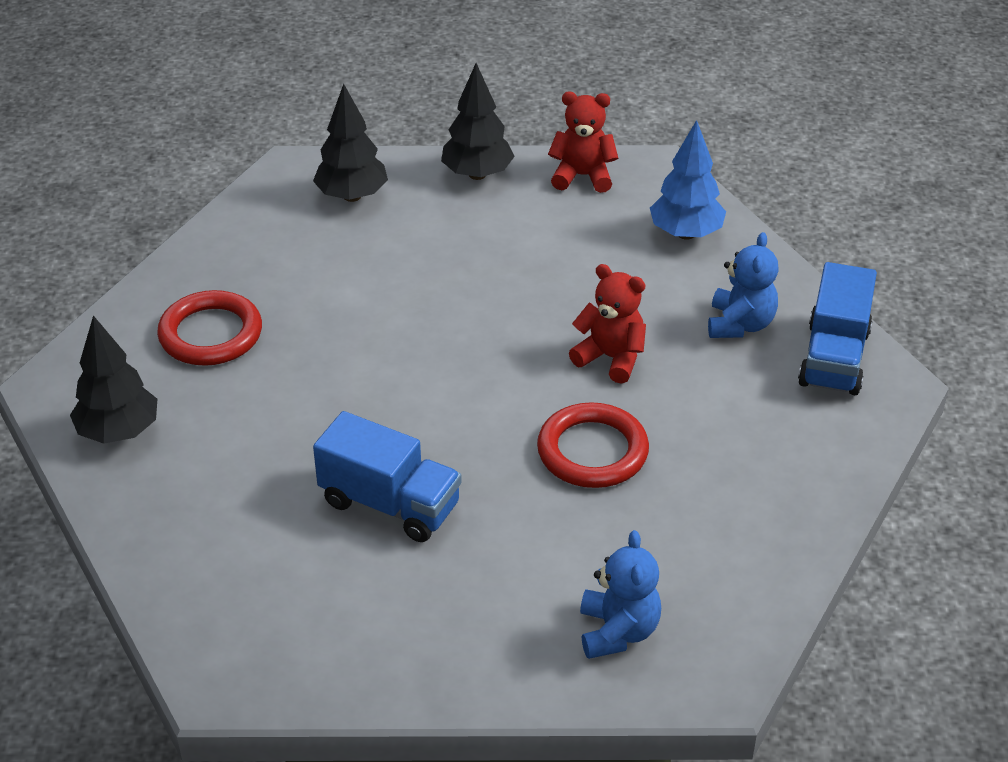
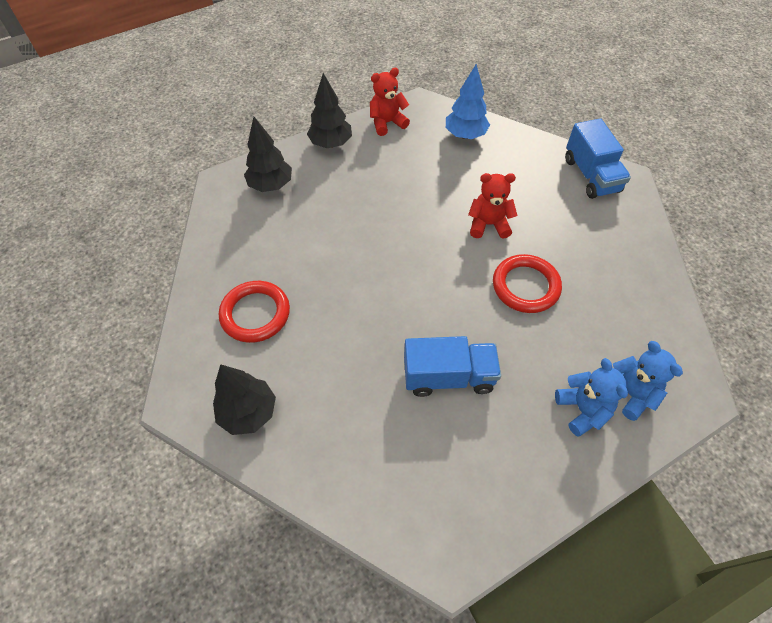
camera: 30 degrees left, 15 degrees up
(740, 324) = (533, 176): blue teddy bear -> blue teddy bear (582, 409)

